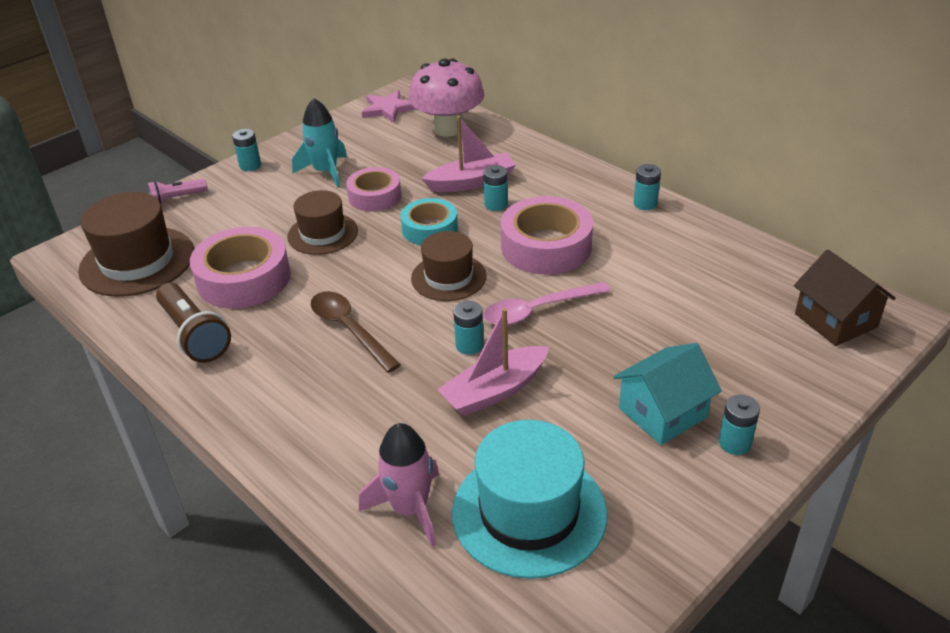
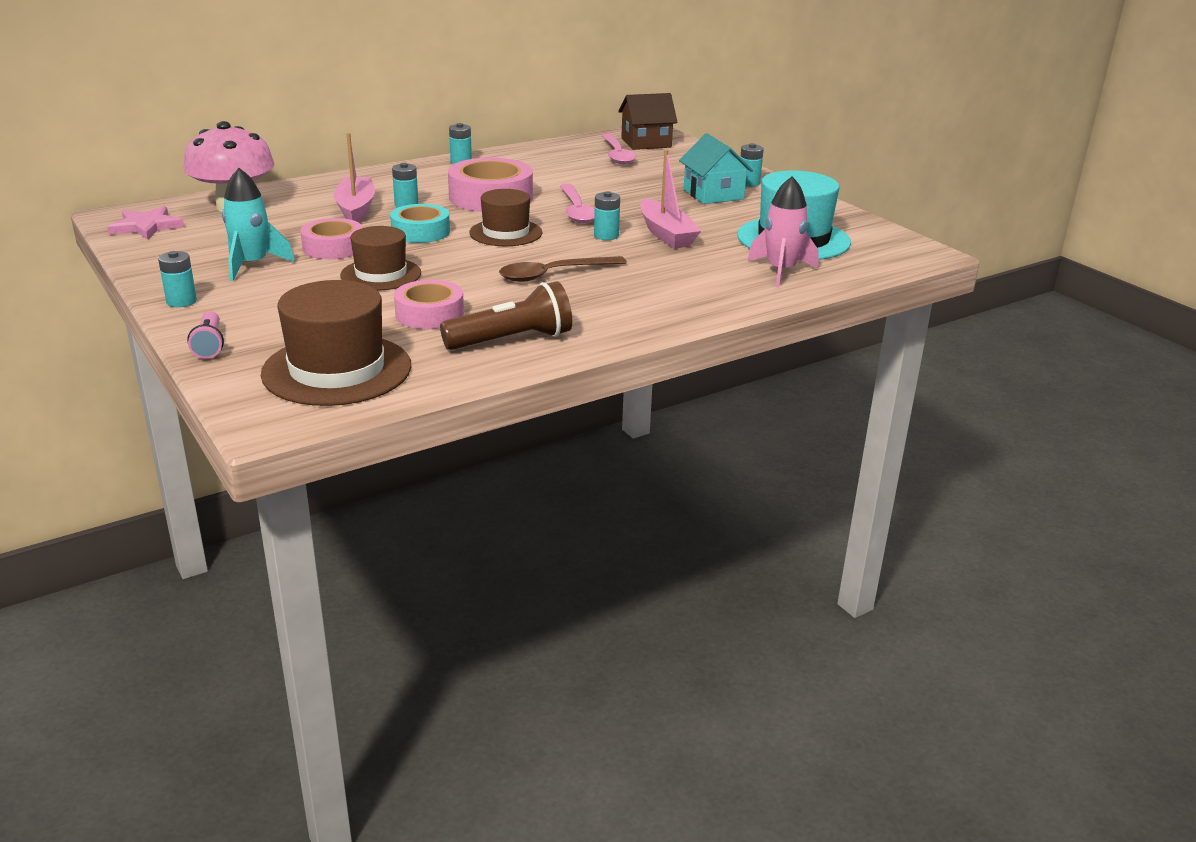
camera: 80 degrees left, 10 degrees down
(244, 278) = (429, 314): pink tape -> pink tape, size x0.64
(761, 305) = (617, 155): none -> pink spoon

